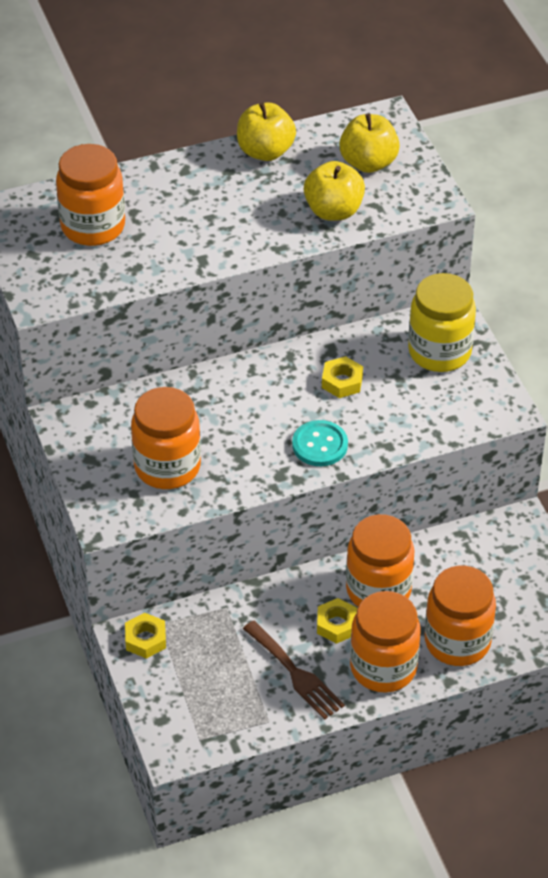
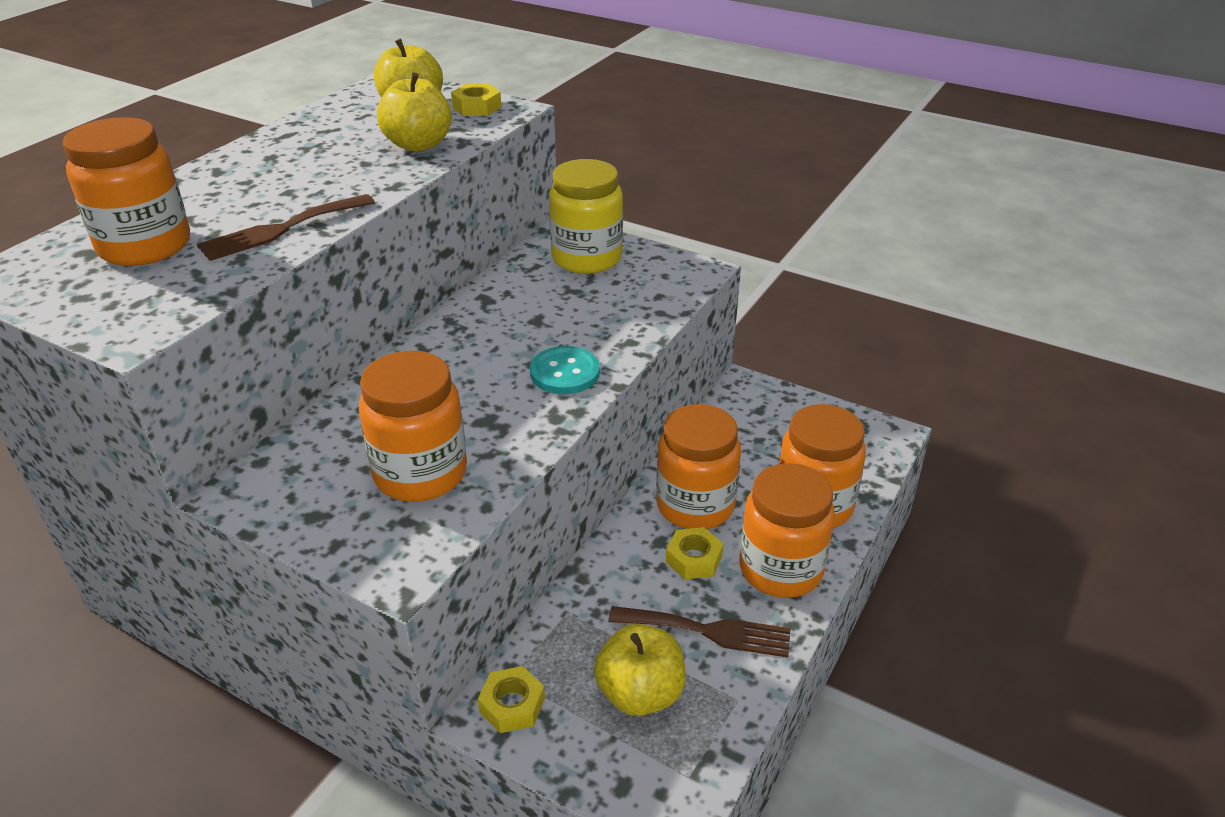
camera: 40 degrees left, 10 degrees down
(177, 254) = (281, 229): none -> brown fork
(265, 151) = (295, 133): yellow apple -> yellow apple (640, 693)
(342, 382) = (525, 316): yellow nut -> yellow nut (477, 107)

